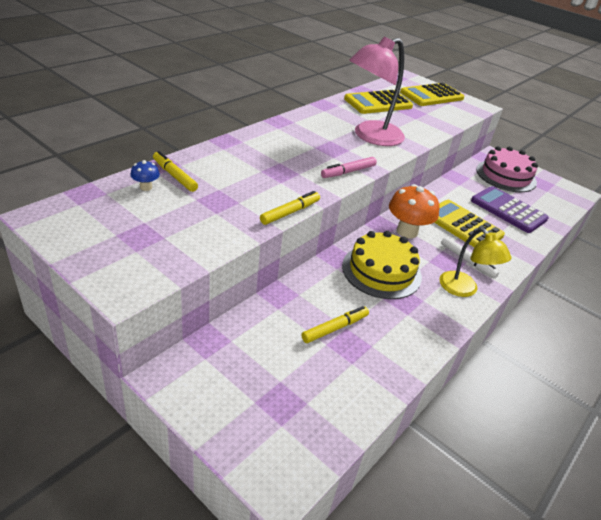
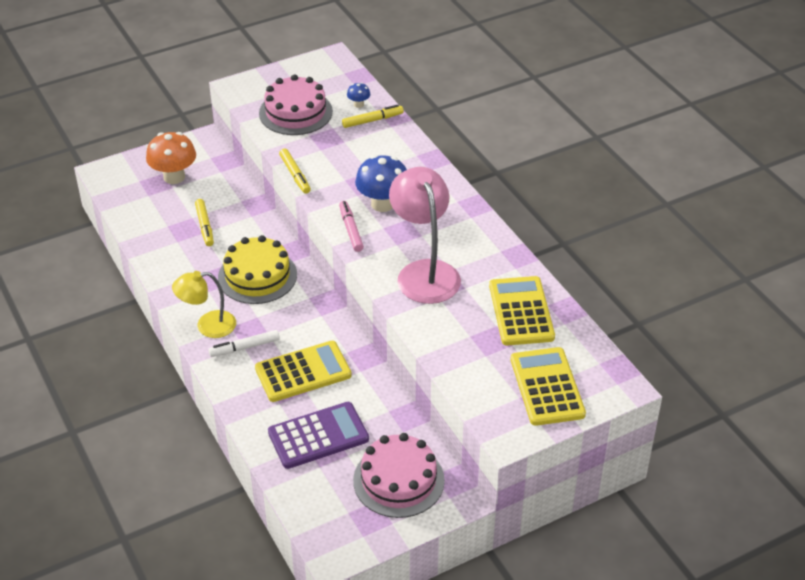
camera: 115 degrees right, 5 degrees up
(174, 229) = (295, 112): none -> pink cake
(303, 160) = (382, 204): none -> blue mushroom
(407, 231) = (309, 317): orange mushroom -> orange mushroom (174, 177)

